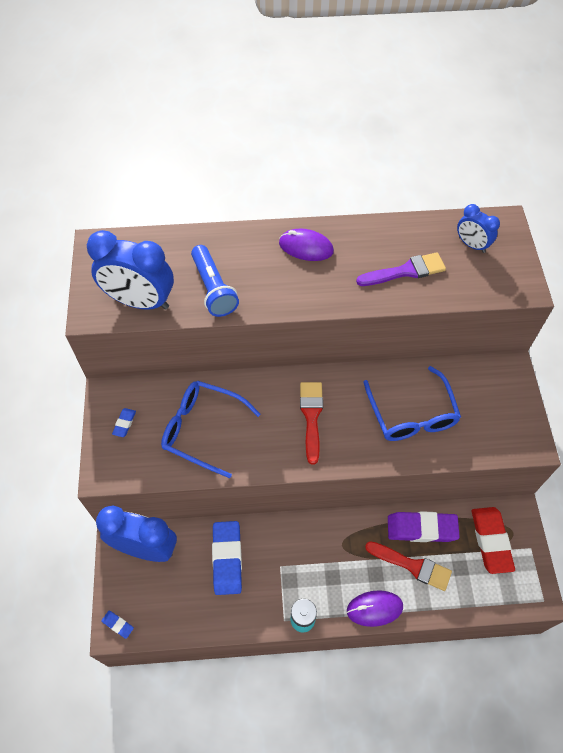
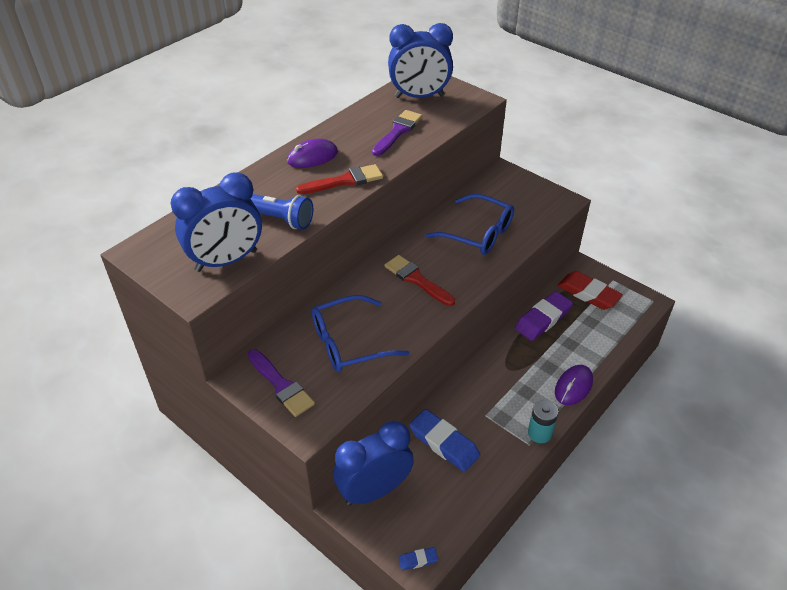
camera: 45 degrees left, 15 degrees down
(124, 423) = (281, 385): blue eraser -> purple brush
(412, 566) = (563, 344): red brush -> red brush (344, 181)
(471, 245) = (419, 96): blue clock -> blue clock, size x1.86

